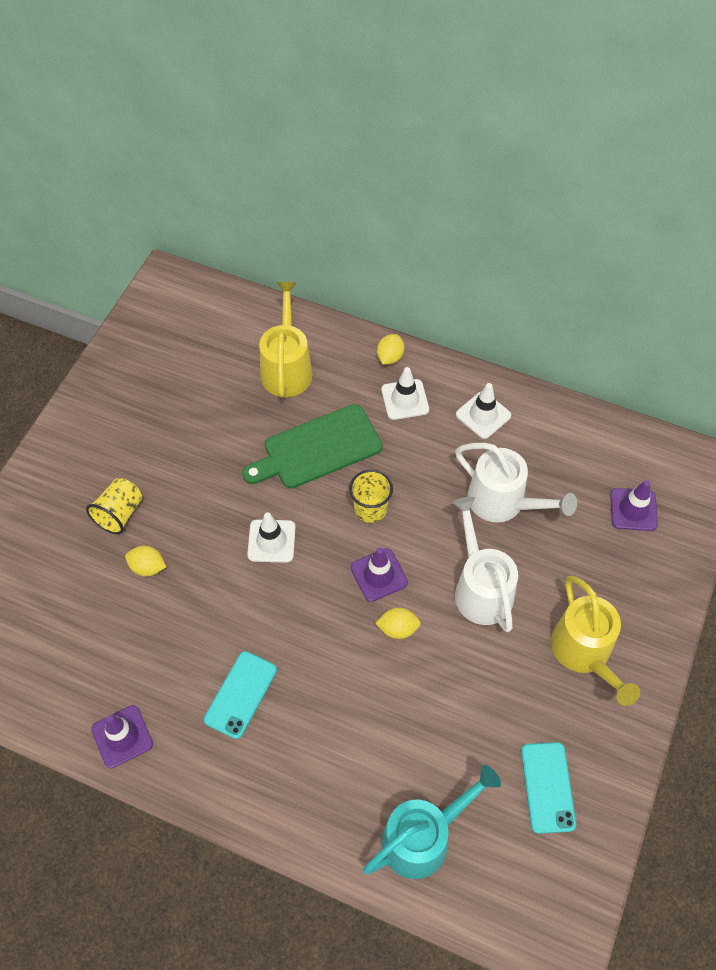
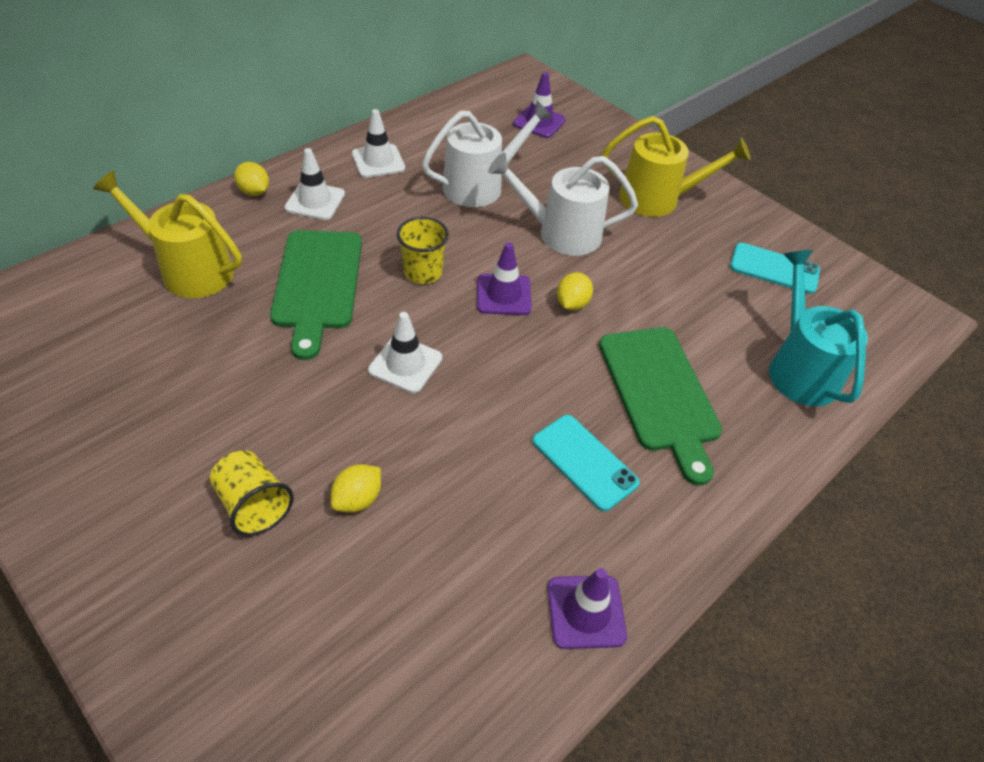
camera: 70 degrees left, 10 degrees down
(334, 728) = (660, 393): none -> green cutting board

